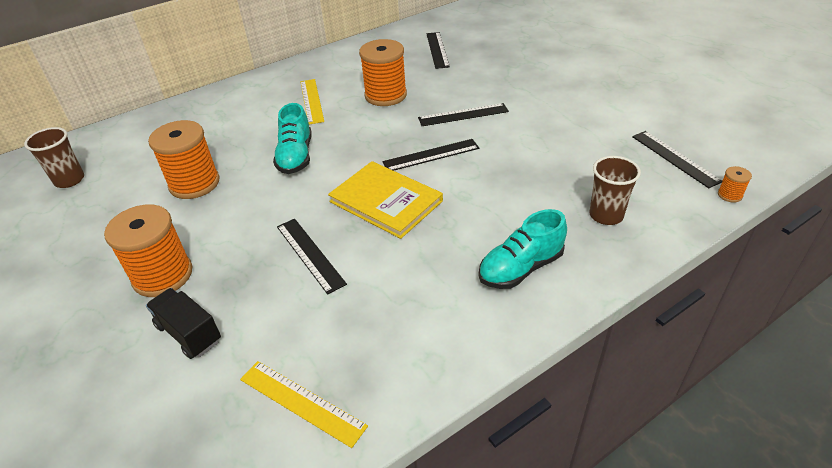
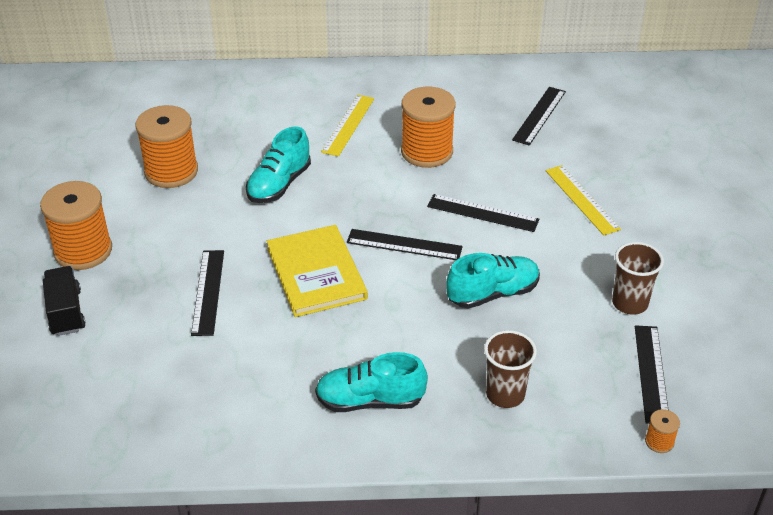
camera: 30 degrees right, 0 degrees up
(69, 180) = (77, 118): brown cup -> brown cup (630, 303)
(301, 402) = (100, 412): yellow ruler -> yellow ruler (581, 199)
(524, 158) = (493, 293): none -> turquoise shoe

